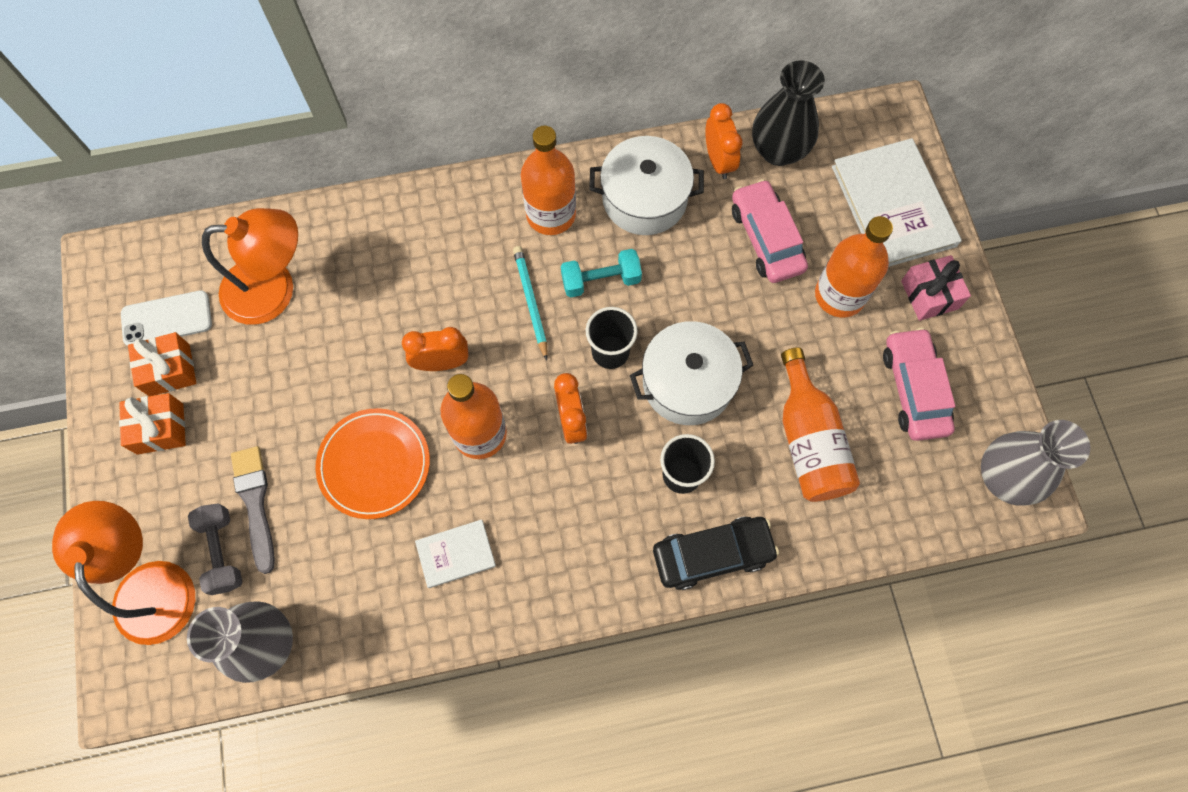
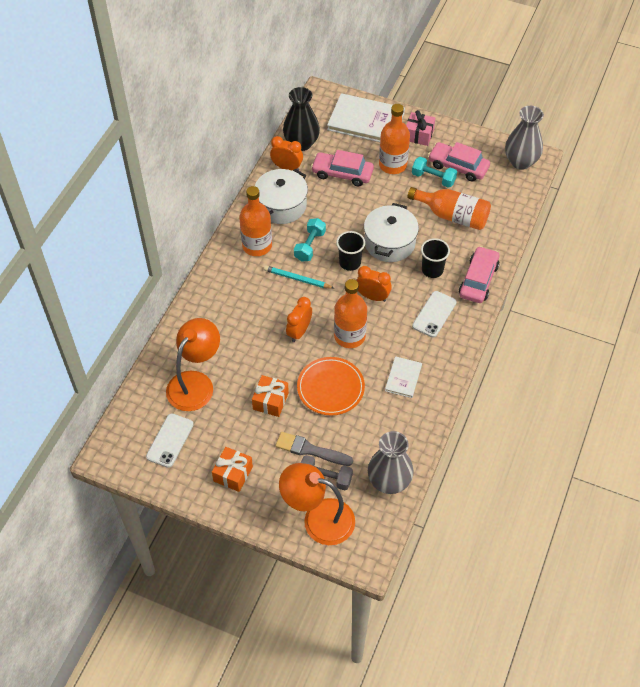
camera: 55 degrees left, 15 degrees down
(169, 370) = (202, 453): orange gift -> orange gift (270, 401)
(601, 528) = (434, 314): none -> white phone
(712, 554) = (478, 280): black car -> pink car
(860, 368) = (433, 178): none -> turquoise dumbbell

